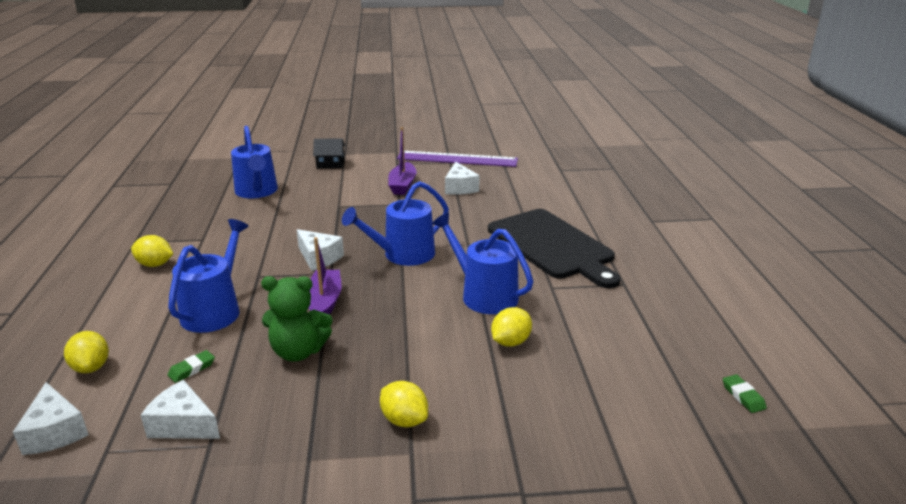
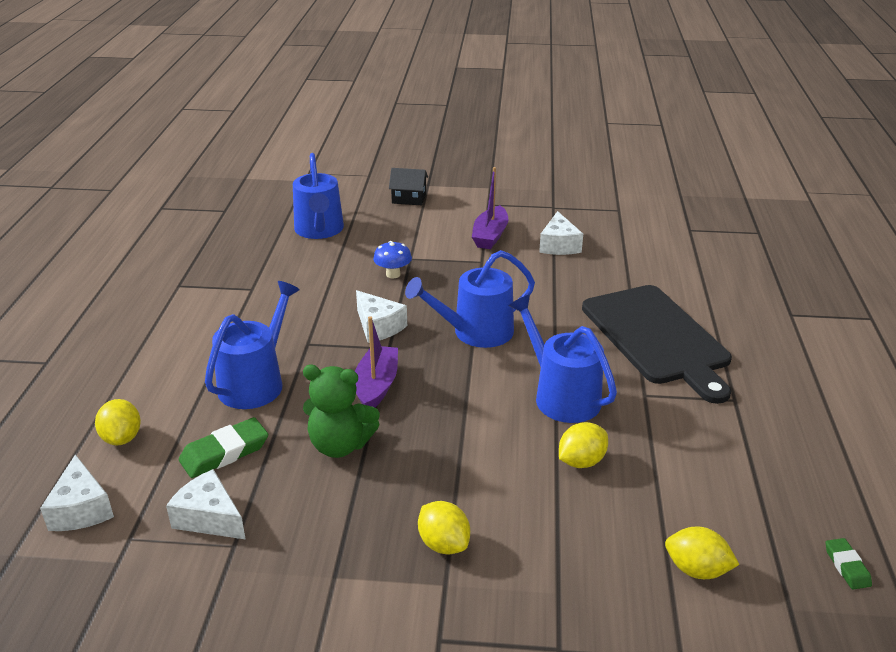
camera: 10 degrees right, 5 degrees up
(155, 264) = (198, 317): yellow lemon -> yellow lemon (696, 570)
(192, 369) = (224, 452): green eraser -> green eraser, size x1.76
(325, 219) = (393, 274): none -> blue mushroom
(457, 159) = (563, 203): purple ruler -> none

